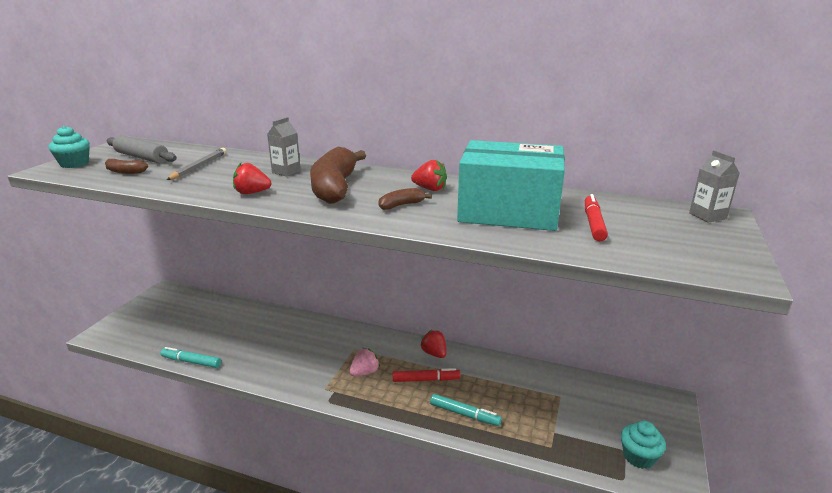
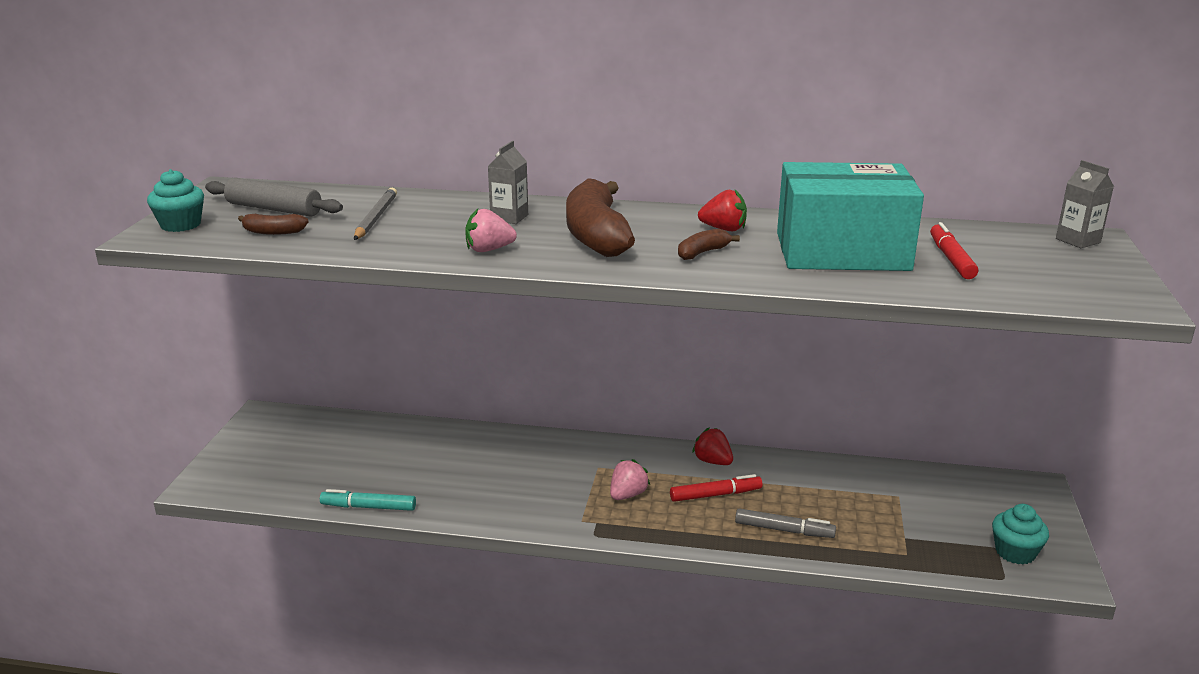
camera: 10 degrees left, 0 degrees up
(252, 193) = (489, 250): red strawberry -> pink strawberry
(464, 414) = (784, 530): turquoise marker -> grey marker

